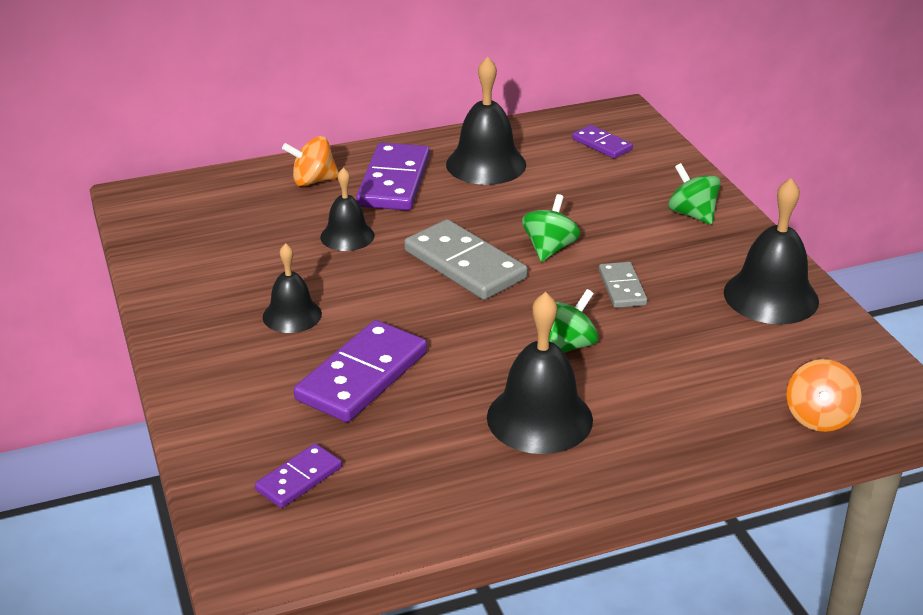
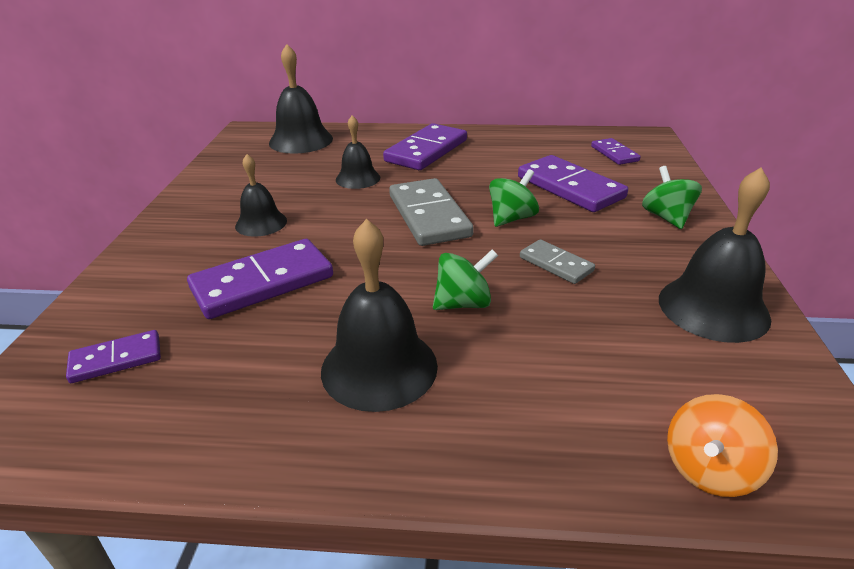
camera: 25 degrees right, 0 degrees up
(313, 181) = (369, 141): orange spinning top -> none
(486, 164) = (507, 151): black bell -> black bell (301, 140)
(582, 199) = (569, 187): none -> purple domino
(622, 288) = (556, 264): grey domino -> grey domino turned 60 degrees counterclockwise

